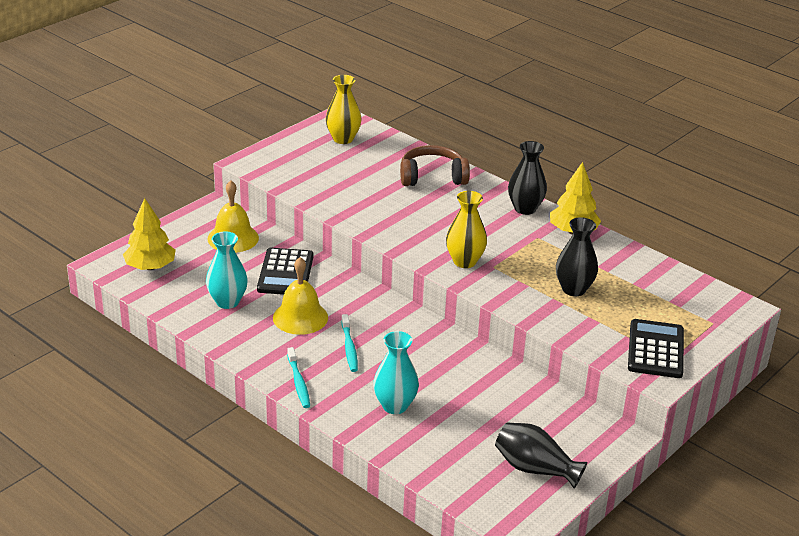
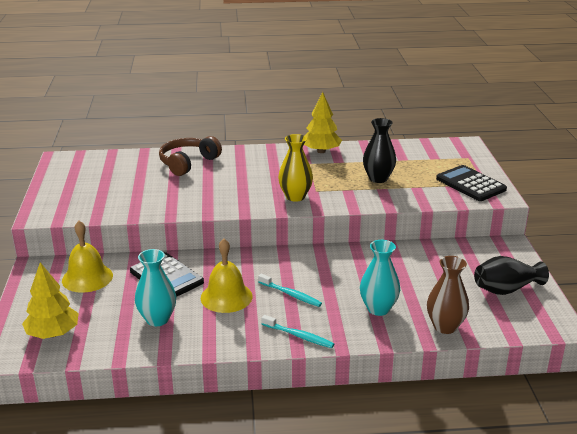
camera: 45 degrees left, 5 degrees down
(343, 139) = (86, 170): yellow vase -> none
(420, 457) = (445, 326): none -> brown vase
(525, 209) = (274, 153): black vase -> none

